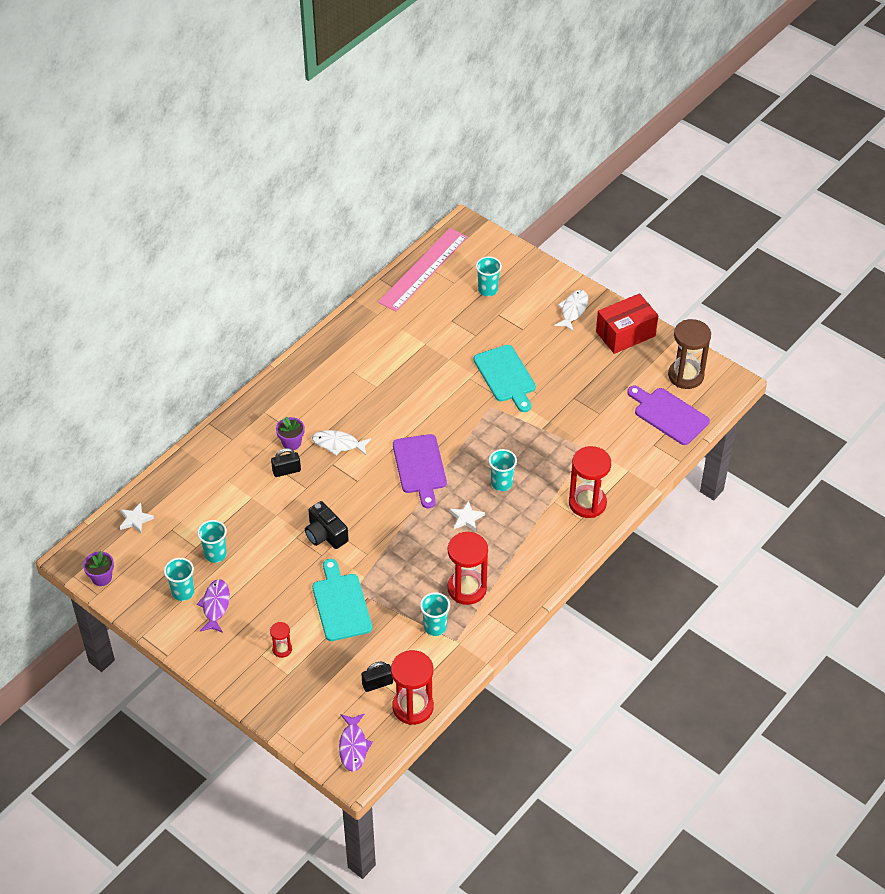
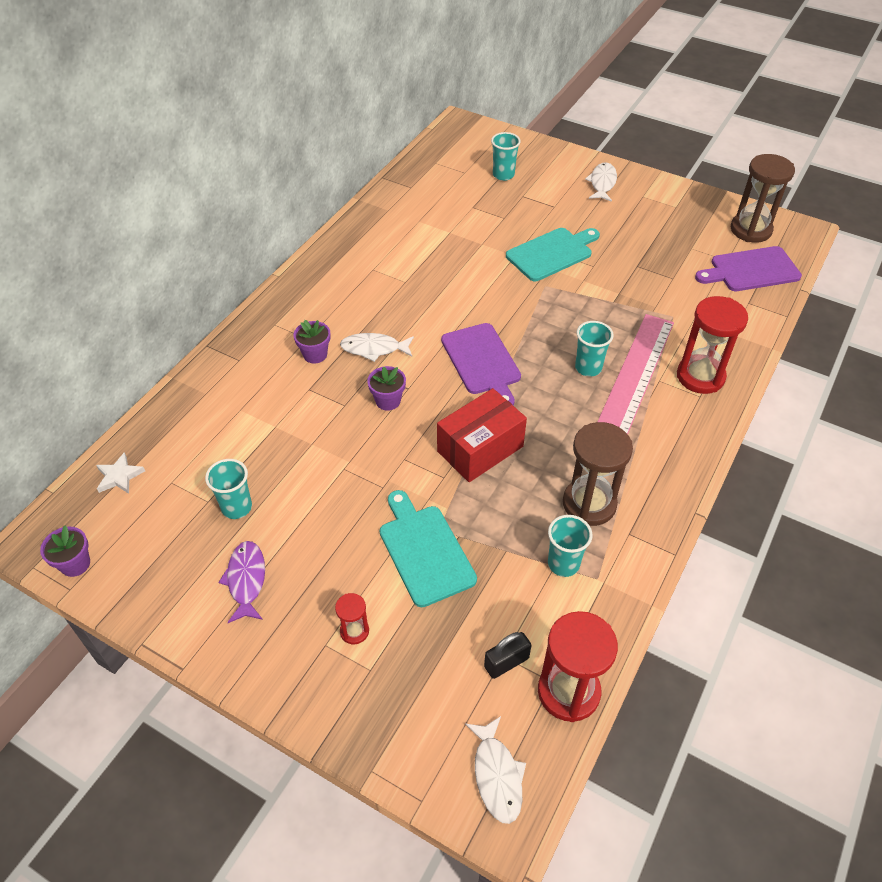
camera: 10 degrees left, 0 degrees up
(183, 592) = (196, 567): turquoise cup -> none
(286, 471) = (315, 388): black padlock -> none
(325, 534) = (382, 459): black camera -> none
(339, 489) = (388, 401): none -> purple flower pot
(353, 746) = (497, 775): purple fish -> white fish
(423, 269) = (427, 164): pink ruler -> pink ruler (635, 374)
(466, 518) = (558, 414): white star -> none
(467, 588) = (589, 504): red hourglass -> brown hourglass
(505, 376) = (552, 253): turquoise cutting board -> turquoise cutting board turned 90 degrees counterclockwise
(625, 334) = (667, 198): red box -> red box (480, 449)
(669, 415) = (751, 270): purple cutting board -> purple cutting board turned 45 degrees counterclockwise

